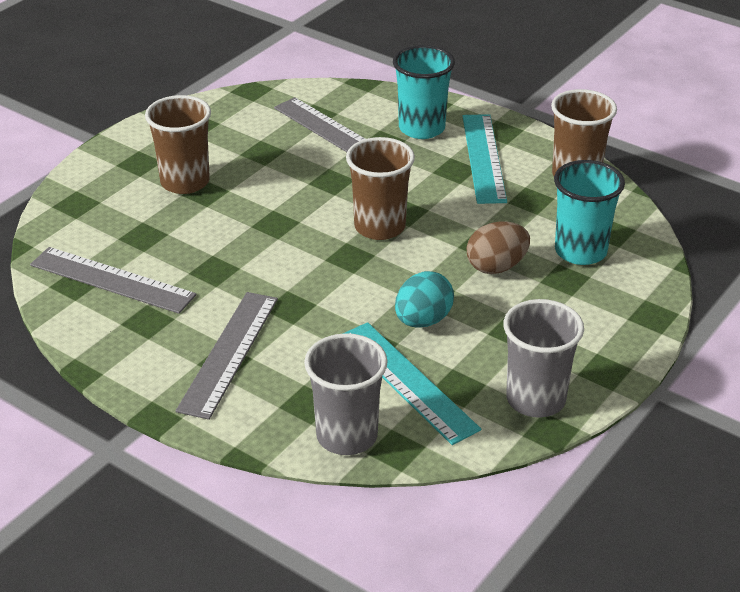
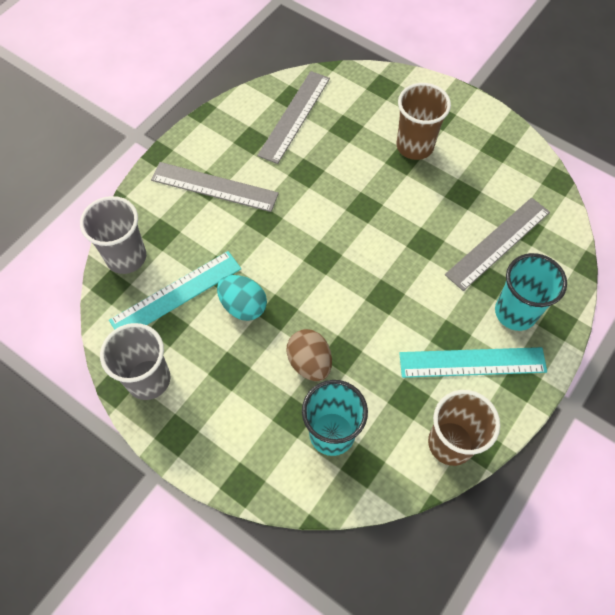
camera: 90 degrees right, 25 degrees up
(380, 227) = (362, 277): brown cup -> none

